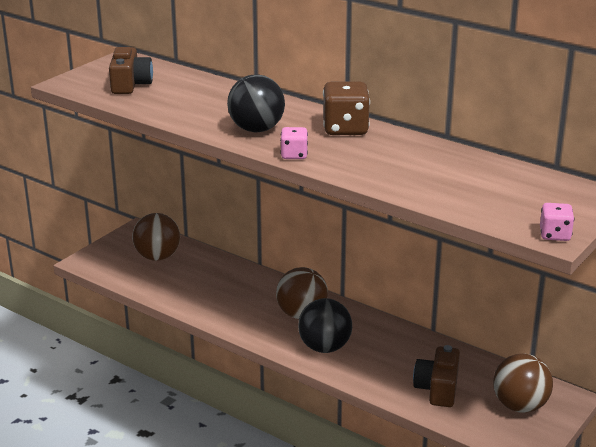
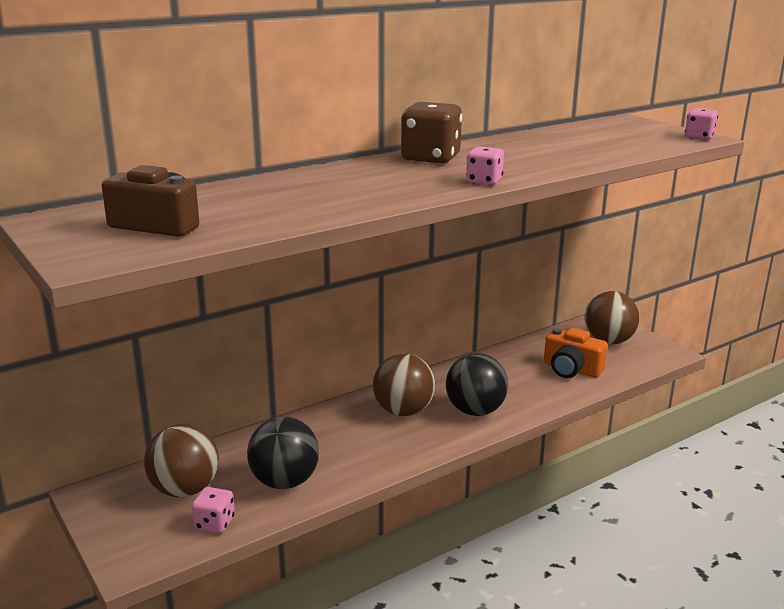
camera: 70 degrees left, 5 degrees down
(129, 276) = (214, 523): none -> pink dice
(256, 129) = (397, 186): black ball -> black ball (284, 482)
(437, 389) = (571, 369): brown camera -> orange camera

